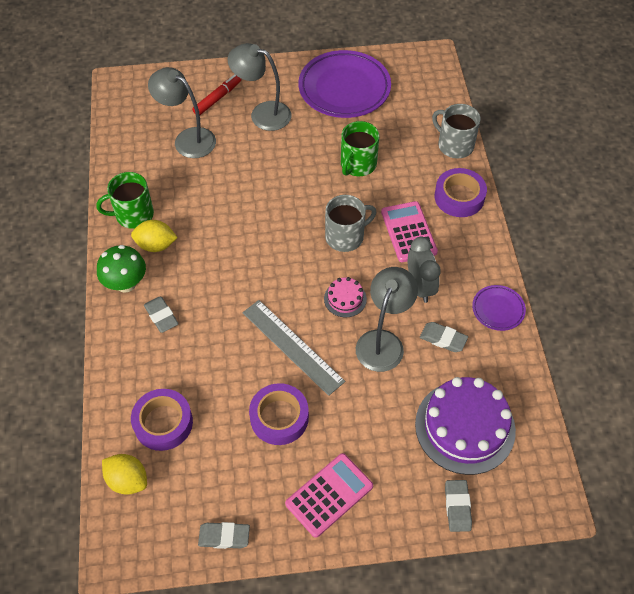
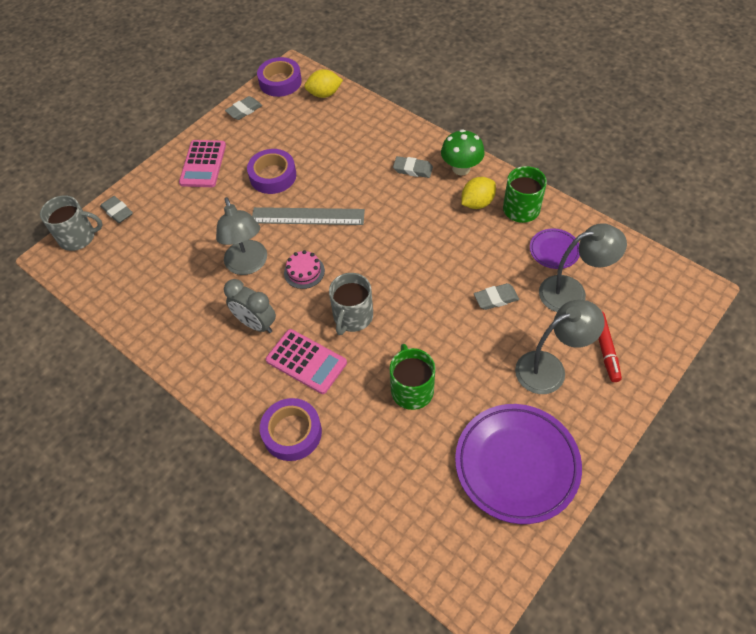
camera: 140 degrees right, 0 degrees up
(163, 423) = (338, 126): purple tape -> purple tape (280, 82)
(443, 339) = (205, 299): grey eraser -> grey eraser (496, 298)
(454, 145) = (346, 490): grey mug -> grey mug (78, 237)
(465, 427) = (145, 256): purple cake -> none
(498, 309) = (179, 354): purple plate -> purple plate (554, 251)

